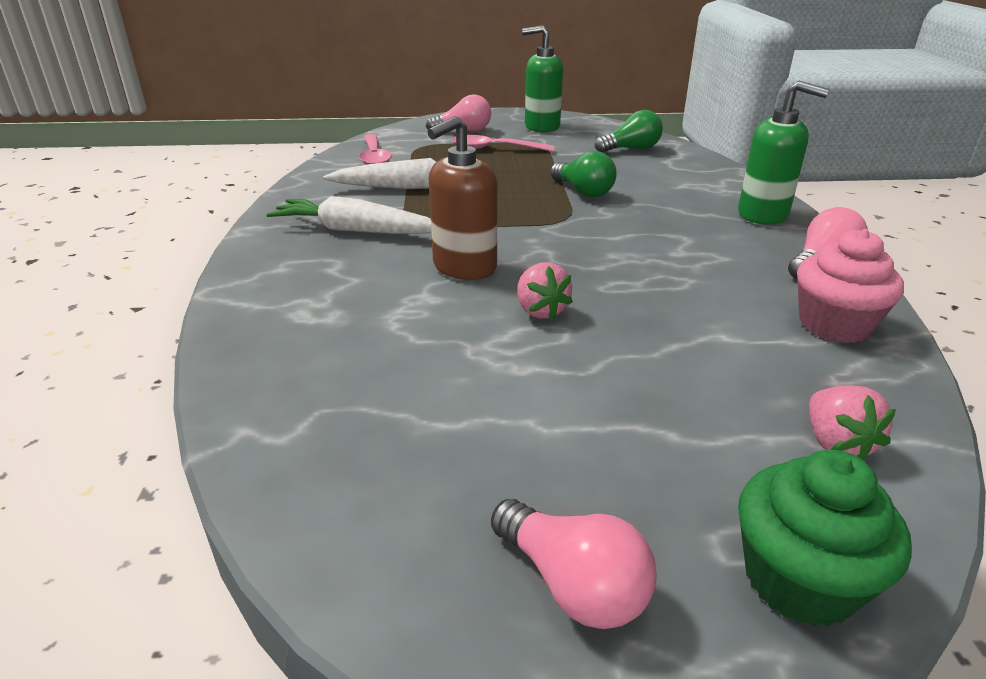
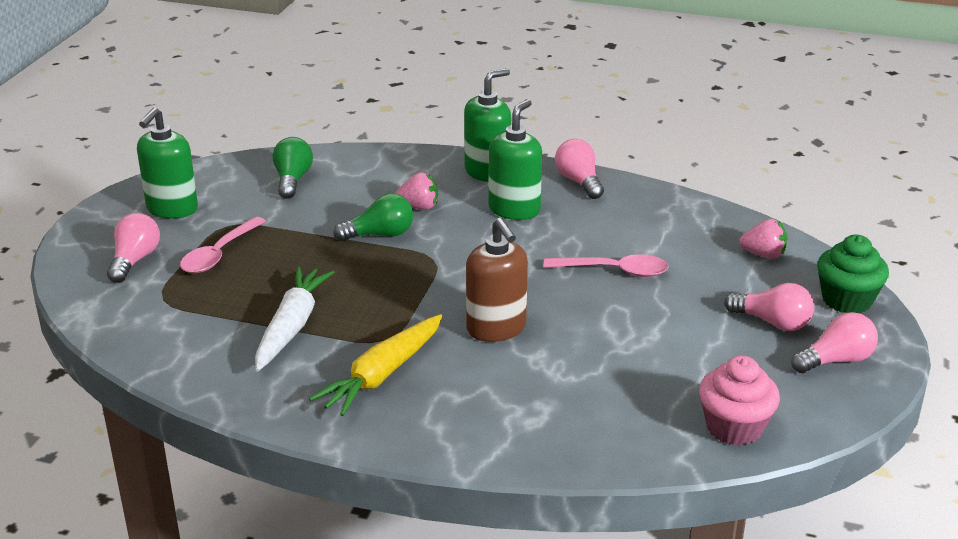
camera: 70 degrees left, 0 degrees up
(356, 231) = (382, 374): white carrot -> yellow carrot
(374, 157) = (172, 336): pink spoon -> pink spoon (614, 271)
(540, 311) = (585, 309): pink strawberry -> pink strawberry (419, 207)
(637, 480) = (772, 322): none -> pink light bulb
(706, 239) = (514, 209): none -> green soap dispenser
(834, 325) = (656, 209): pink cupcake -> pink cupcake (734, 427)

